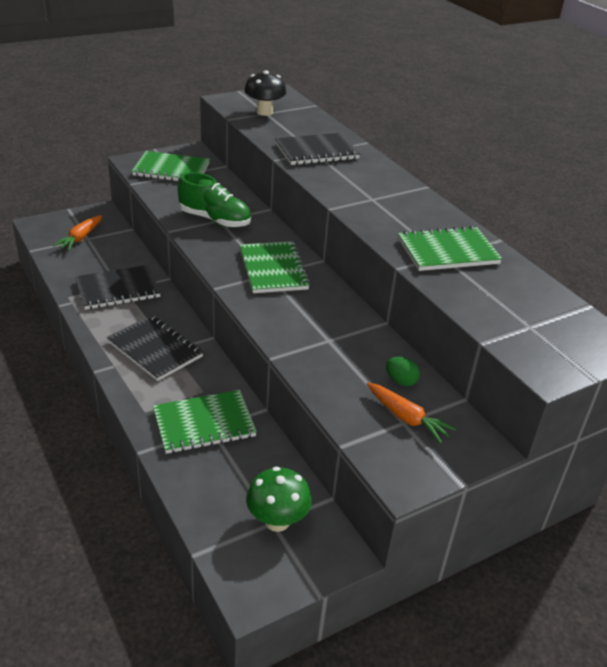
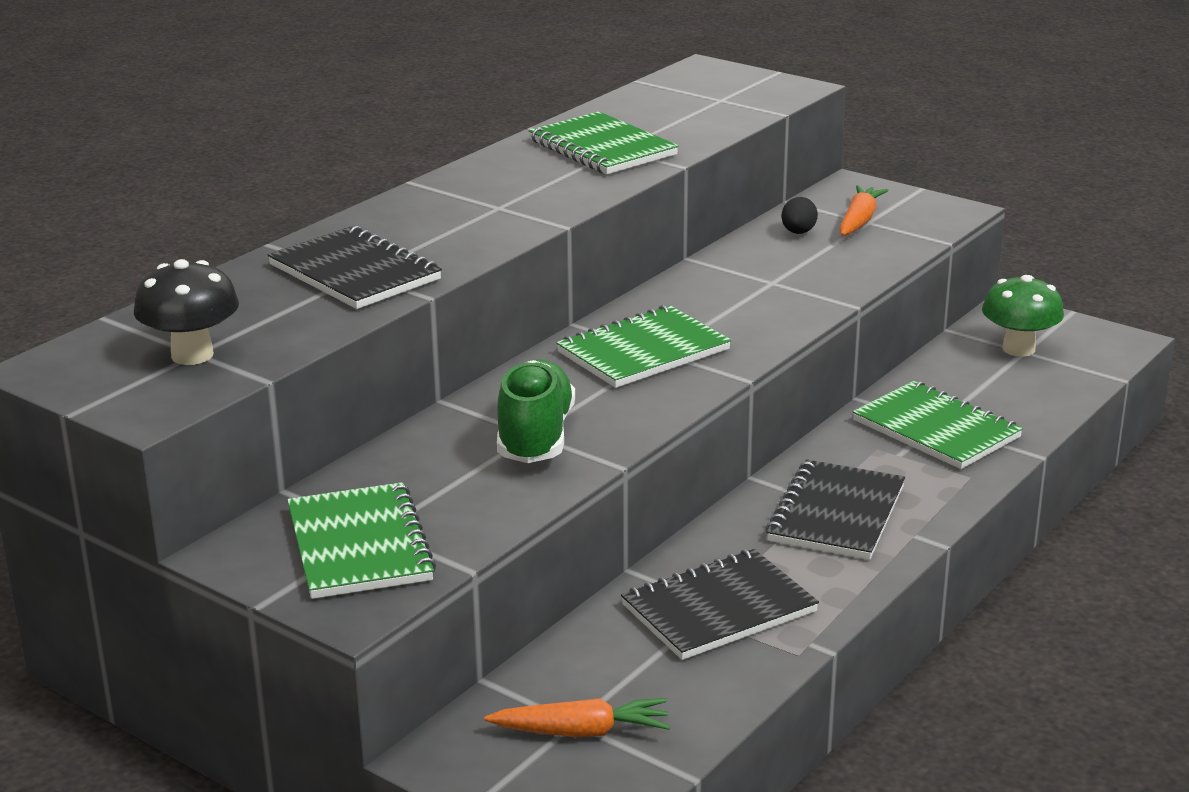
camera: 110 degrees left, 10 degrees down
(117, 289) = (719, 609): black notebook -> black notebook turned 75 degrees counterclockwise
(401, 381) = (798, 232): green egg -> black egg

